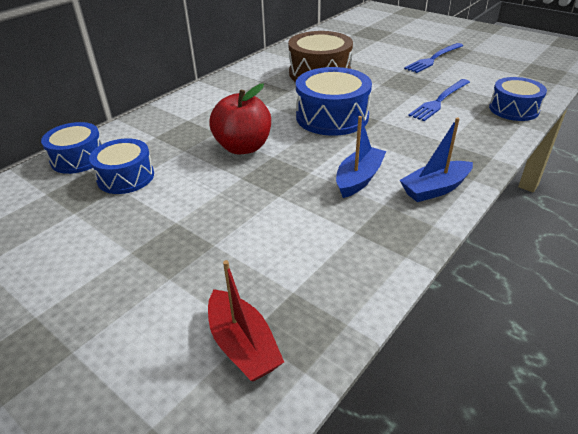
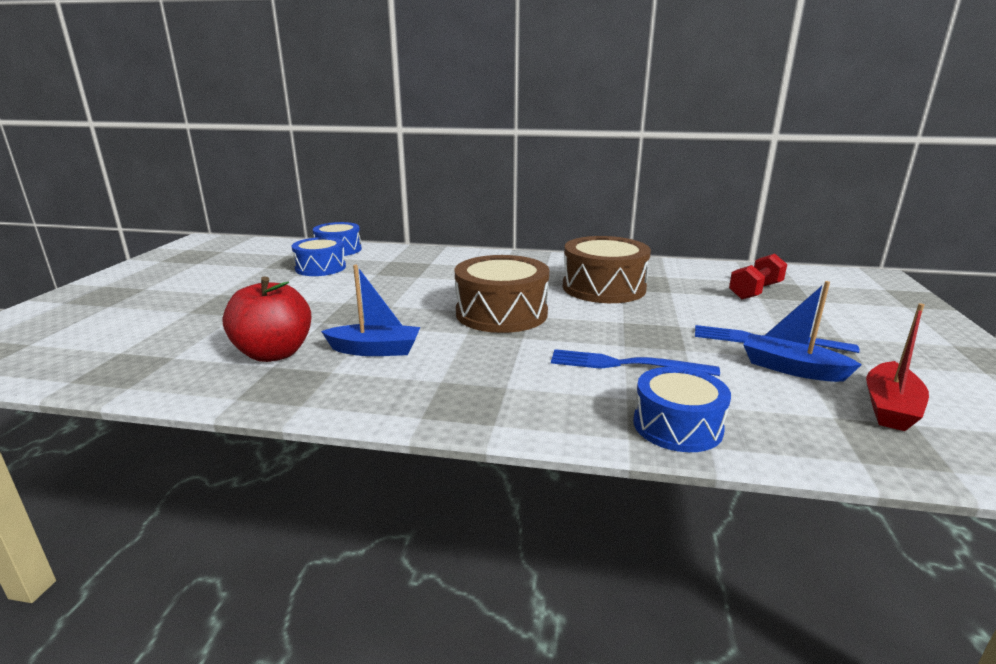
camera: 60 degrees right, 15 degrees down
(243, 147) = (399, 291): red apple -> red apple (274, 353)
(243, 345) = (106, 353): red boat -> red boat (890, 407)
(332, 117) = (501, 313): blue drum -> brown drum
(368, 38) = (755, 291): none -> red dumbbell
(435, 189) = (380, 395): blue boat -> blue boat (791, 369)

